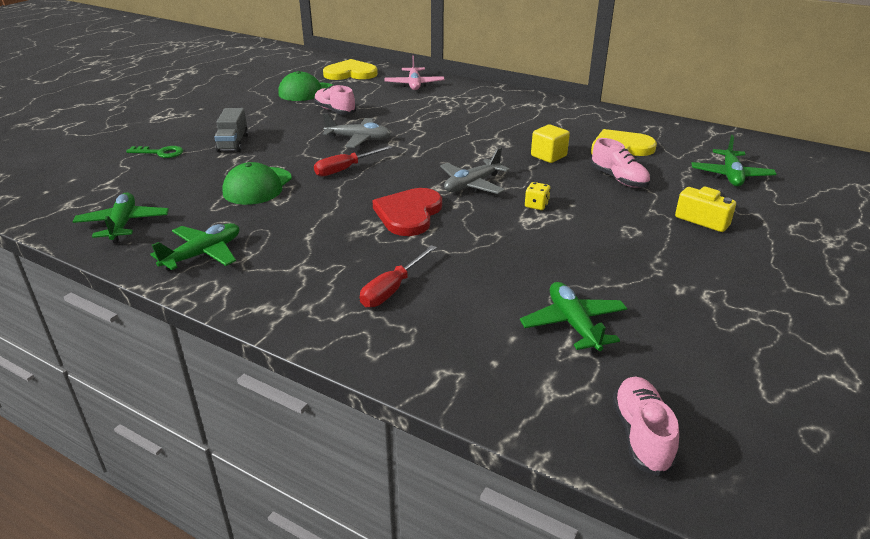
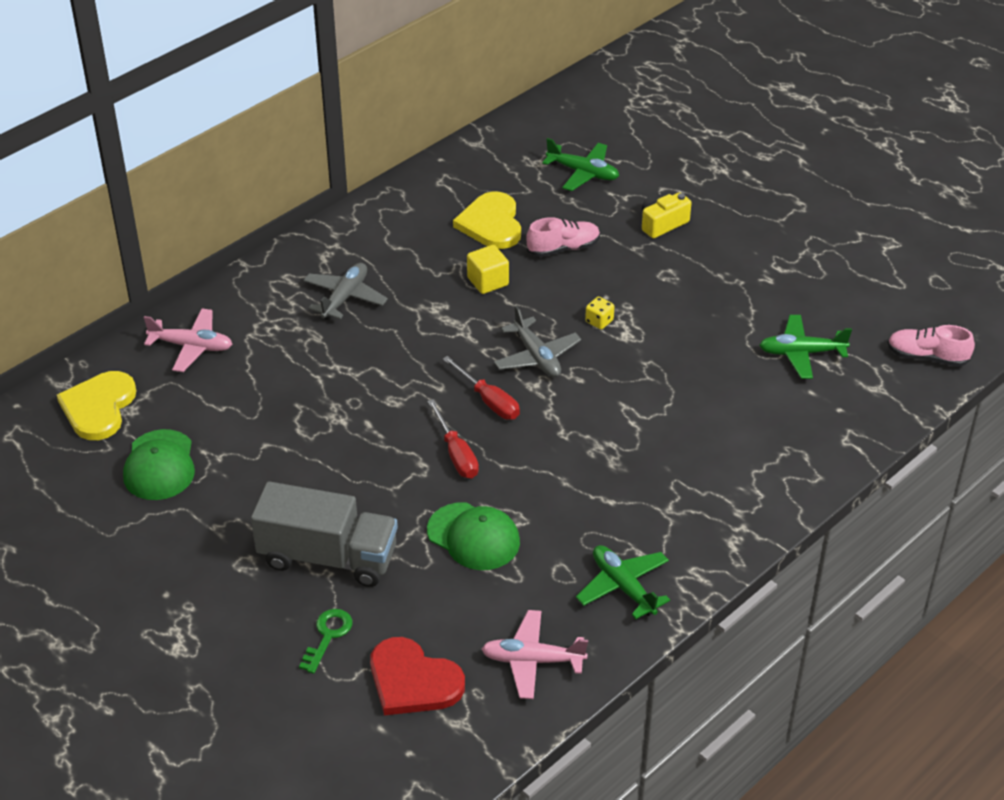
camera: 75 degrees left, 10 degrees up
(123, 224) = (532, 660): green plane -> pink plane
(233, 143) = (328, 557): grey truck -> grey truck, size x1.77
(335, 111) = (256, 443): pink shoe -> none
(359, 139) = (369, 431): grey plane -> grey plane (345, 297)
(392, 289) = (725, 451): red screwdriver -> red screwdriver (489, 401)
(409, 214) = (586, 417): red heart -> red heart (413, 681)

